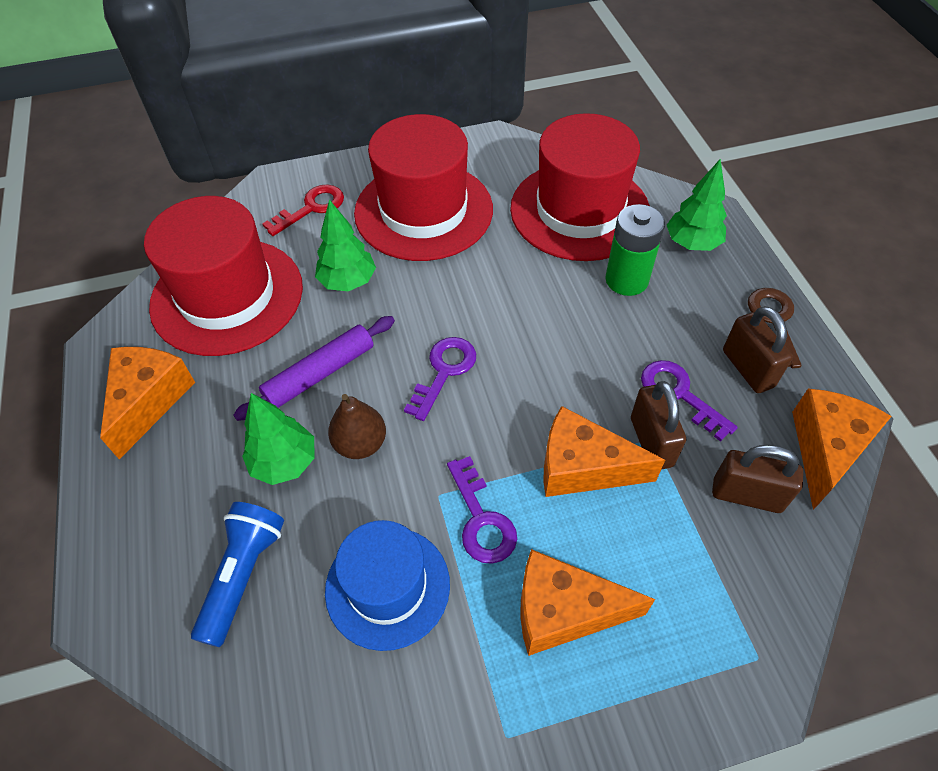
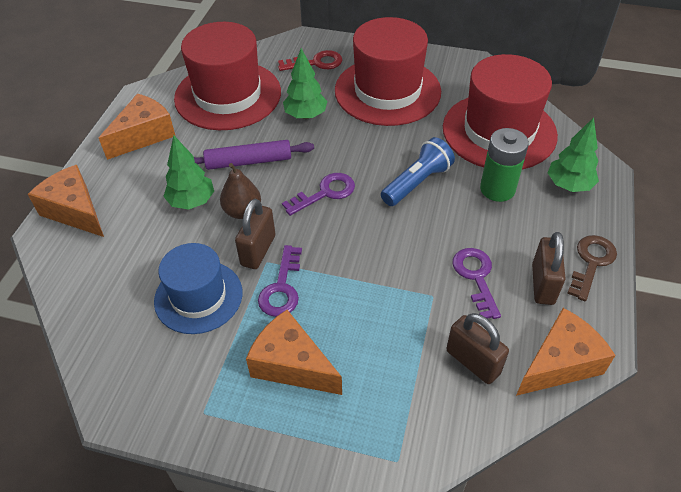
camera: 30 degrees right, 5 degrees down
(243, 575) = (126, 250): blue flashlight -> blue flashlight (417, 182)
(583, 467) = (371, 290): orange cheese -> orange cheese (75, 211)
(651, 442) = (431, 297): brown padlock -> brown padlock (258, 250)

